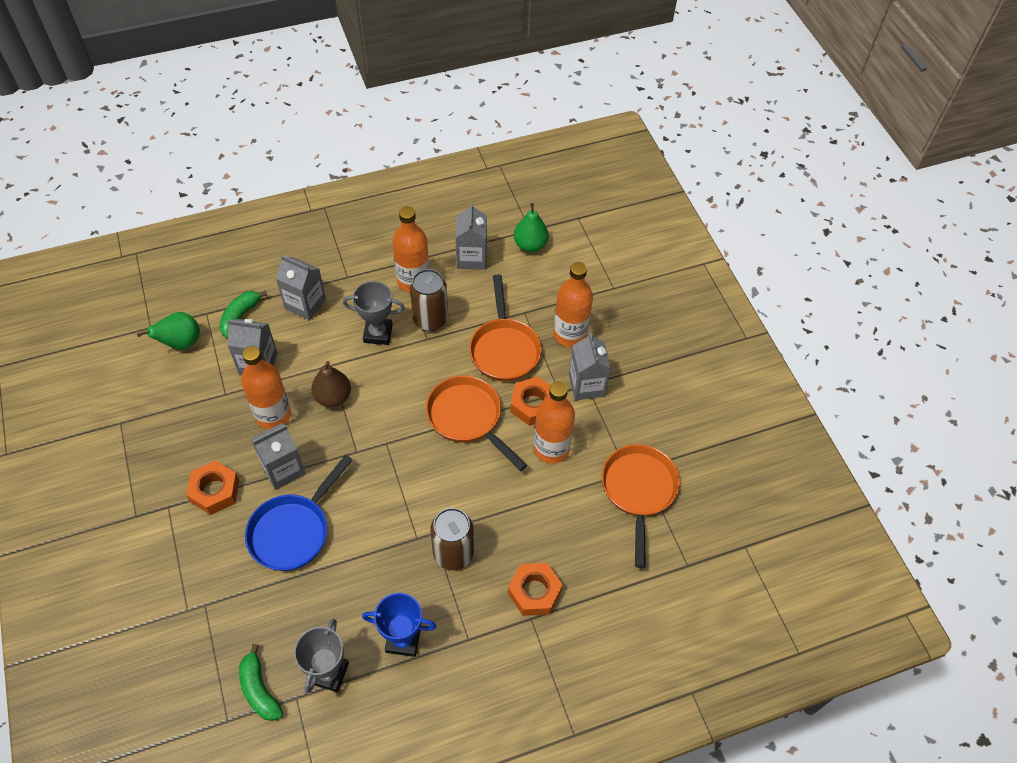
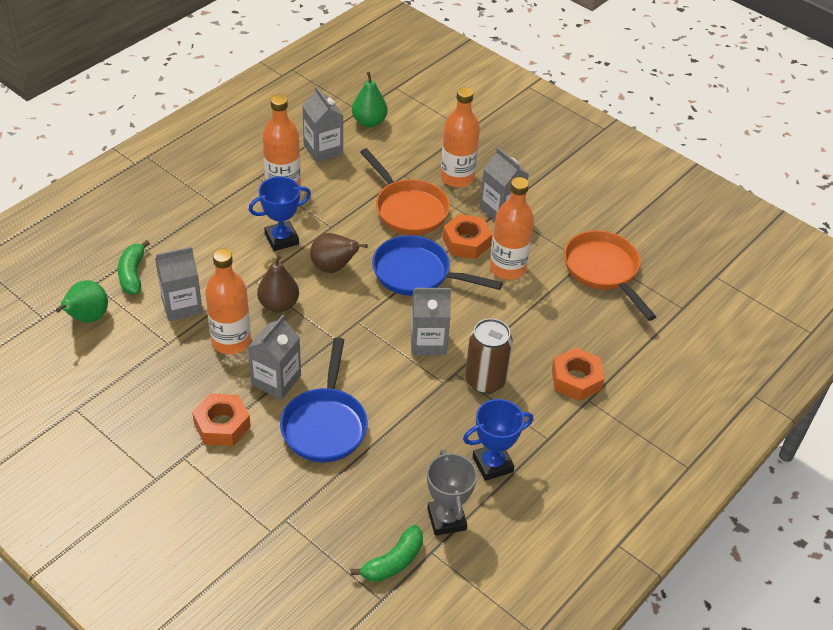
camera: 30 degrees left, 10 degrees down
(259, 690) = (393, 562): green banana -> green banana turned 75 degrees counterclockwise
(305, 304) = (191, 240): grey carton -> grey carton (428, 342)
(378, 333) = (281, 239): grey trophy -> blue trophy
(401, 380) = (333, 267): none -> brown pear
(430, 319) = (323, 210): brown can -> none
(468, 418) = (417, 273): orange pan -> blue pan

